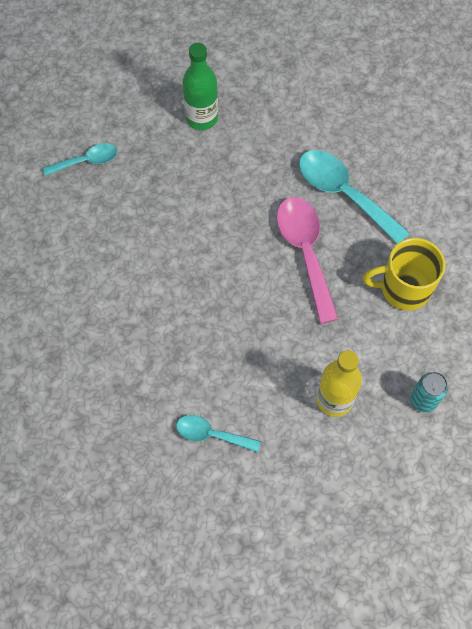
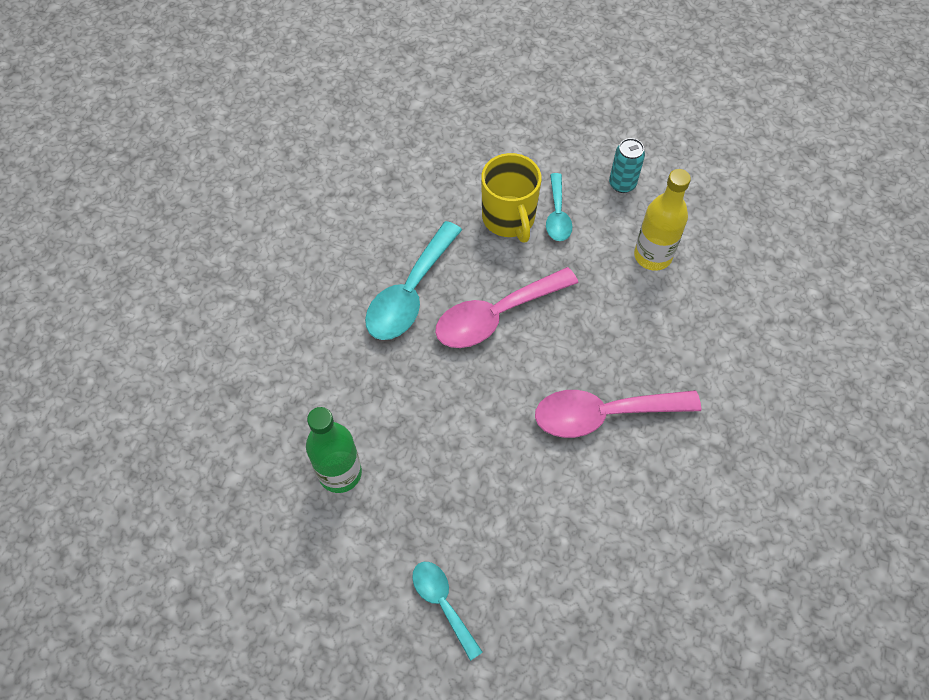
camera: 105 degrees left, 5 degrees down
(192, 307) = (604, 414): none -> pink spoon
(211, 434) = (737, 357): turquoise spoon -> turquoise spoon (557, 215)

